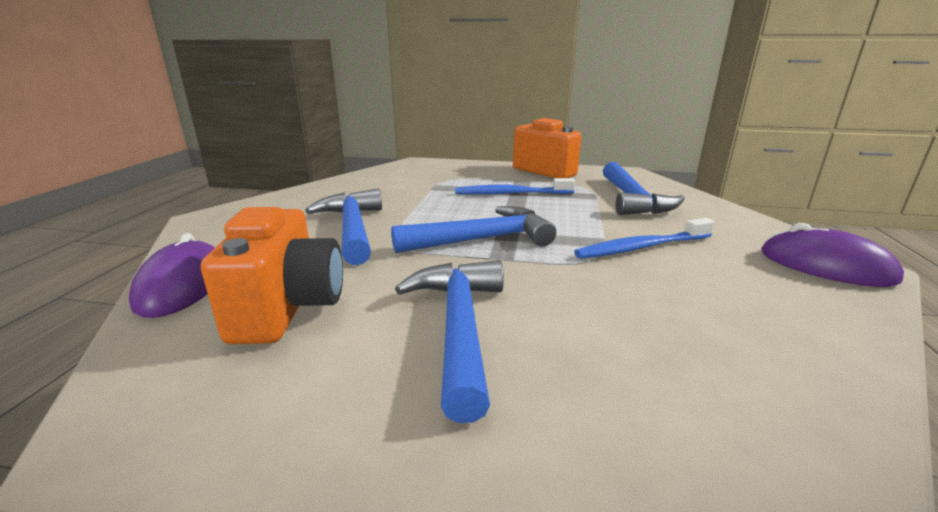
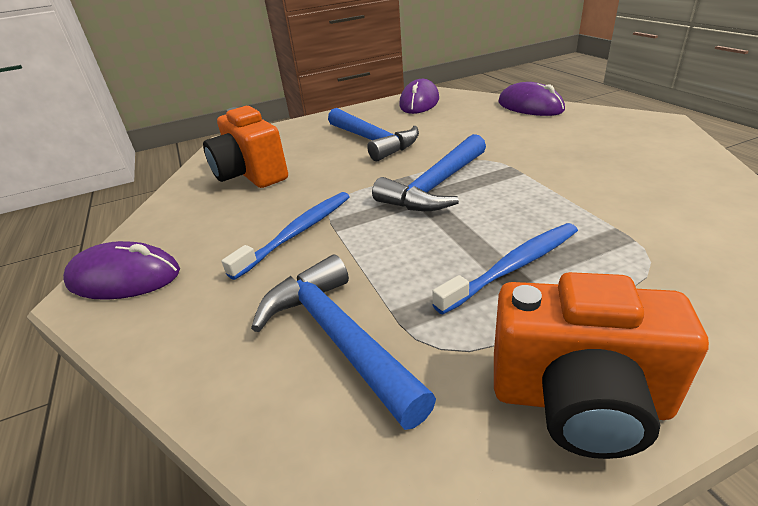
camera: 150 degrees right, 10 degrees up
(211, 406) = (419, 102): none -> purple mouse
(288, 308) = (460, 119): orange camera -> orange camera (251, 175)
(352, 228) = (545, 155): blue hammer -> none

